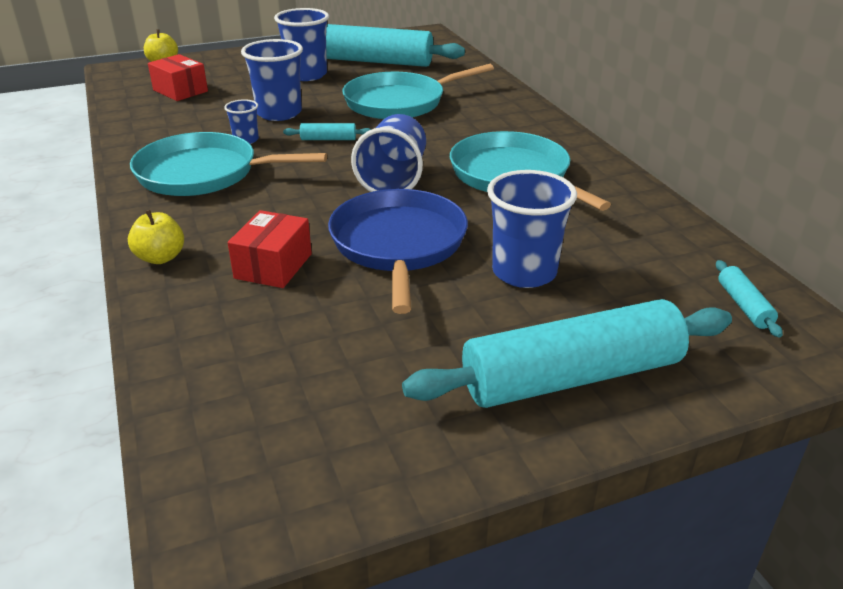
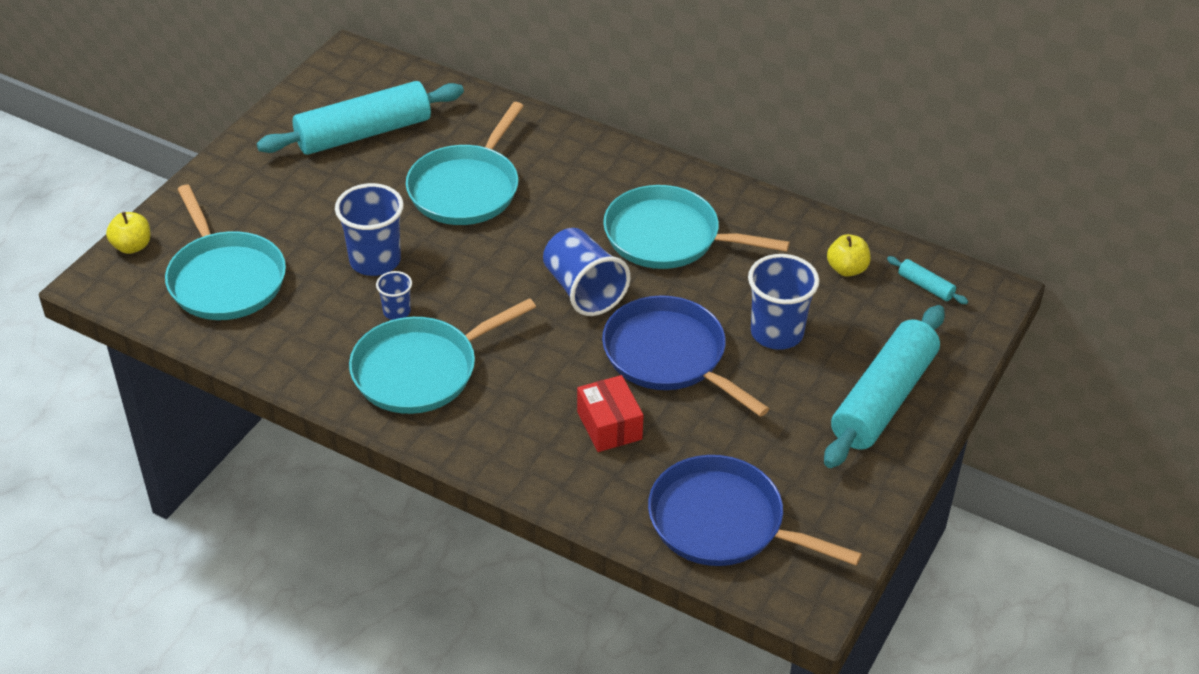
camera: 40 degrees left, 10 degrees up
(161, 258) = (519, 467): yellow apple -> yellow apple (847, 269)
(180, 91) = (225, 279): red box -> turquoise pan
(246, 391) = (722, 522): none -> blue pan
(306, 75) = (321, 190): blue cup -> none
(328, 139) = (468, 272): turquoise rolling pin -> none

